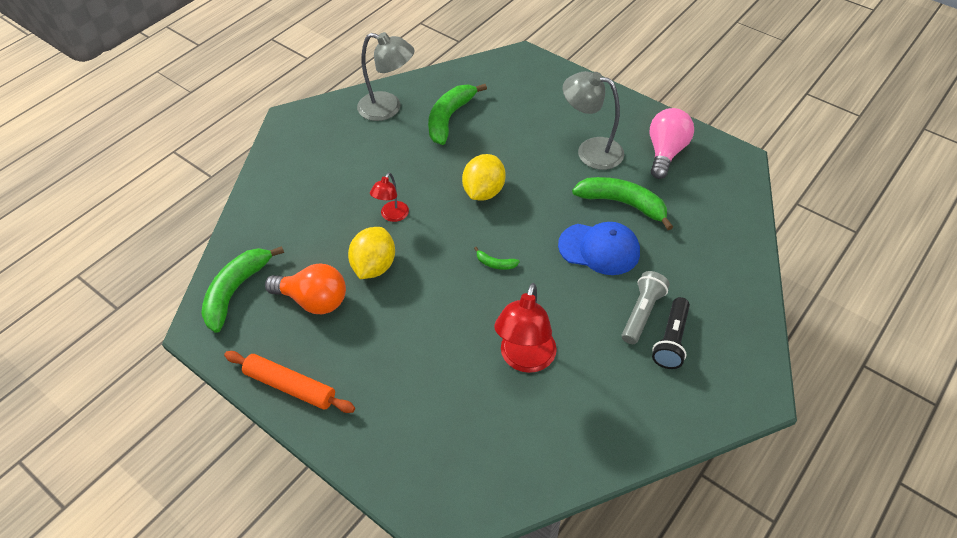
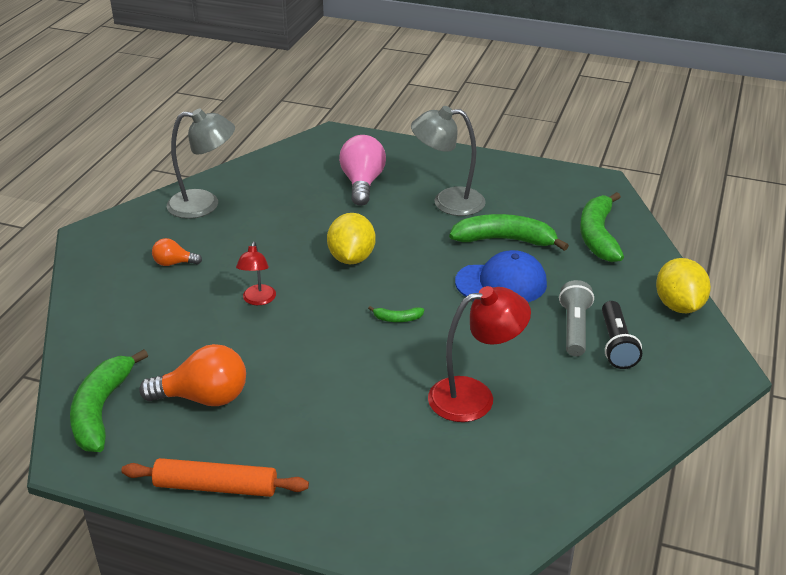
camera: 20 degrees left, 15 degrees down
(342, 163) = (174, 263): none -> orange light bulb
(374, 266) = (260, 350): yellow lemon -> yellow lemon (678, 306)
(449, 118) = (280, 201): green banana -> green banana (598, 236)
(525, 359) = (474, 396): red lamp -> red lamp turned 105 degrees counterclockwise
(665, 152) = (525, 189): pink light bulb -> pink light bulb (362, 183)

